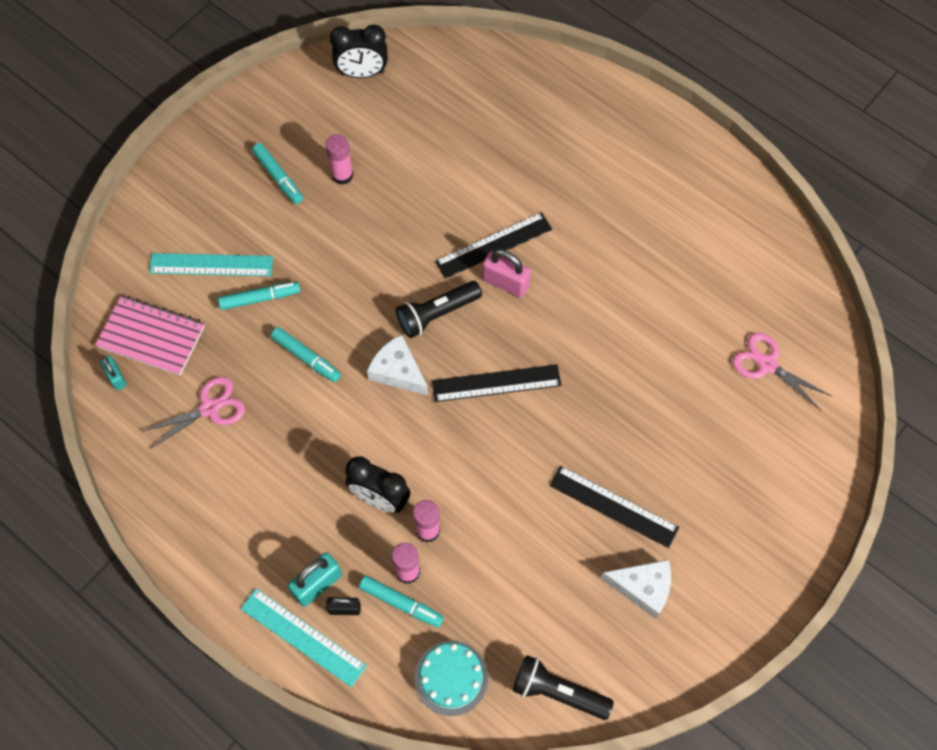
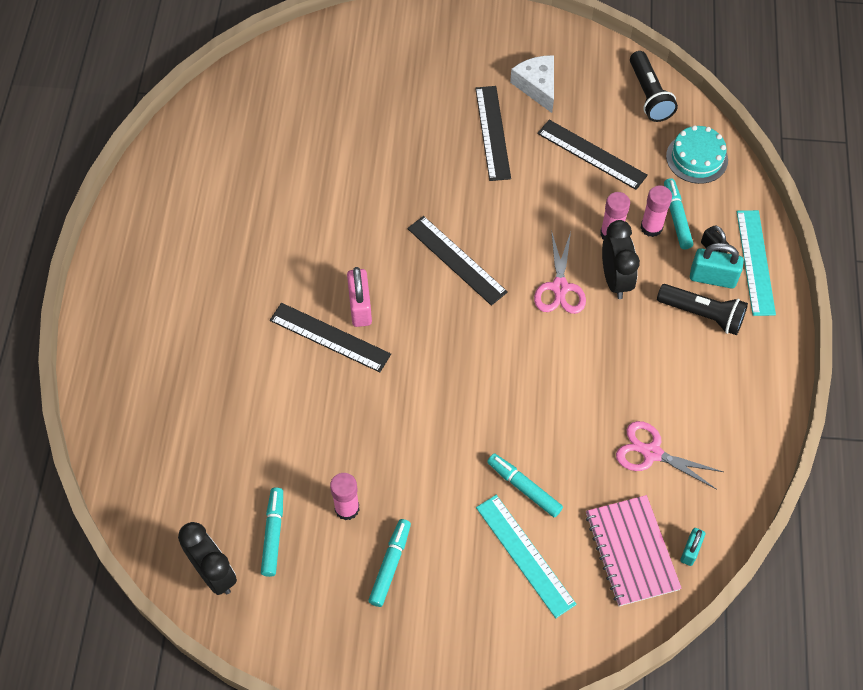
camera: 125 degrees left, 5 degrees down
(306, 357) = (547, 411): turquoise marker -> turquoise marker (273, 534)
(398, 371) = (503, 334): white cheese -> none
(436, 314) = (429, 339): black flashlight -> black flashlight (703, 315)
(525, 579) = (591, 154): none -> black ruler
(767, 364) = (299, 98): pink scissors -> pink scissors (560, 288)

